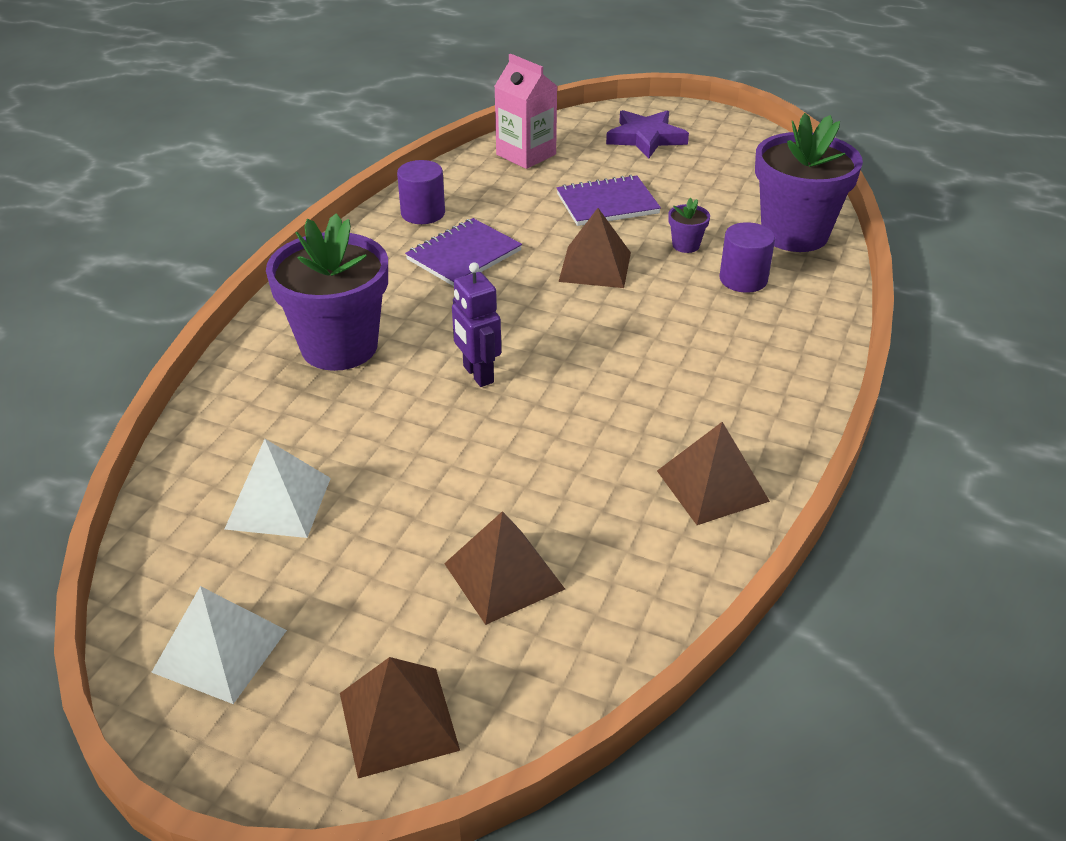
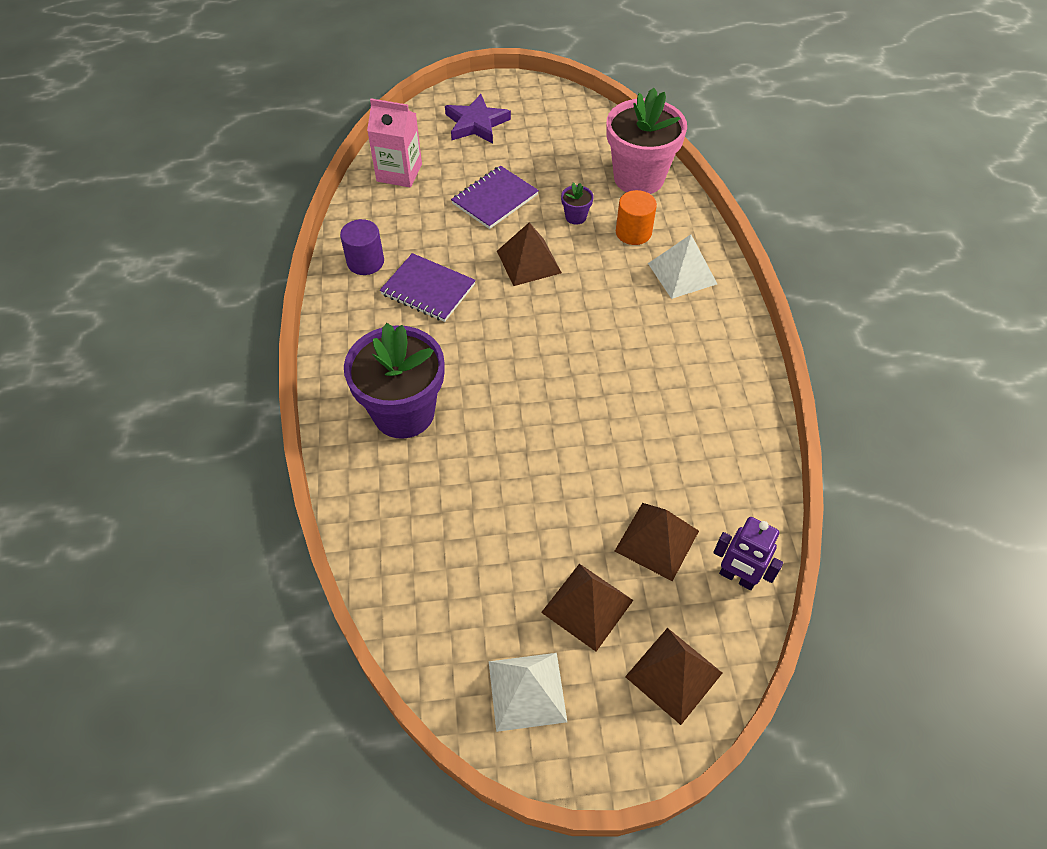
camera: 30 degrees left, 15 degrees up
(278, 503) = (470, 562): white pyramid -> white pyramid (682, 273)
(464, 255) = (428, 289): purple notebook -> purple notebook turned 75 degrees counterclockwise
(477, 374) = (520, 392): purple robot -> purple robot (737, 577)
(712, 486) = (728, 410): brown pyramid -> brown pyramid (587, 606)
(743, 279) = (633, 232): purple cylinder -> orange cylinder
(794, 234) = (638, 178): purple flower pot -> pink flower pot

